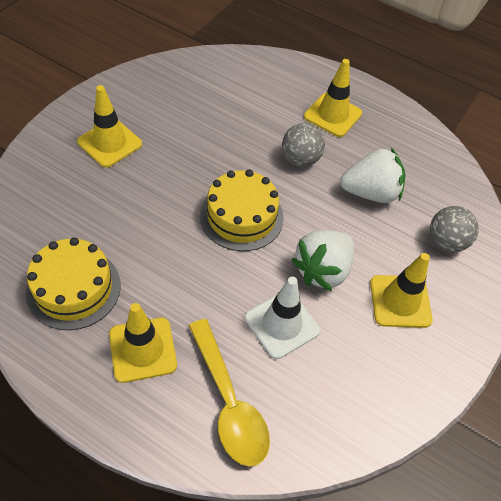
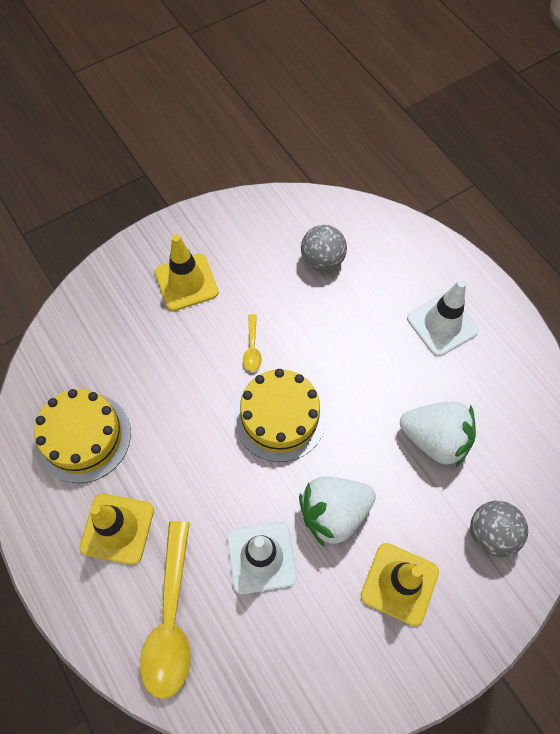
camera: 30 degrees right, 10 degrees up
(192, 174) = (252, 348): none -> yellow spoon
(300, 159) = (376, 369): grey ball -> grey ball (322, 260)
(332, 115) = (442, 324): yellow traffic cone -> white traffic cone

